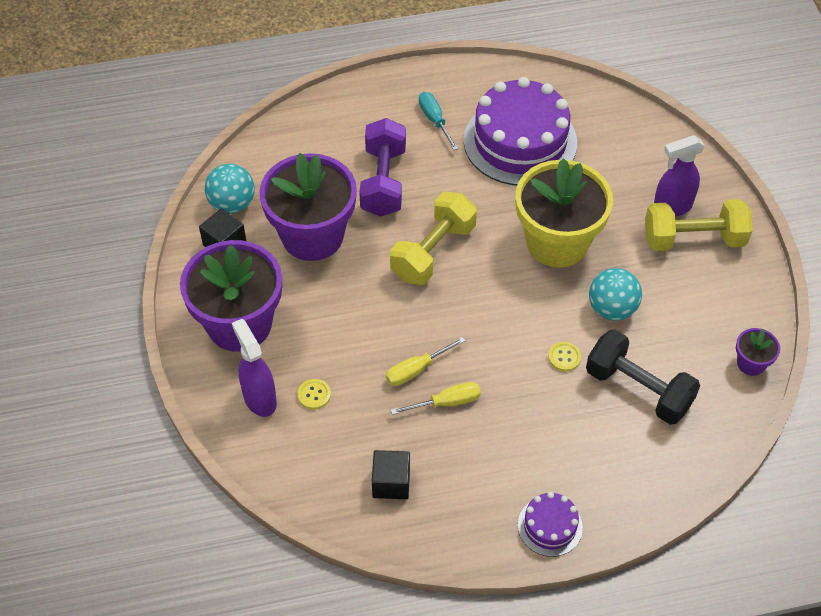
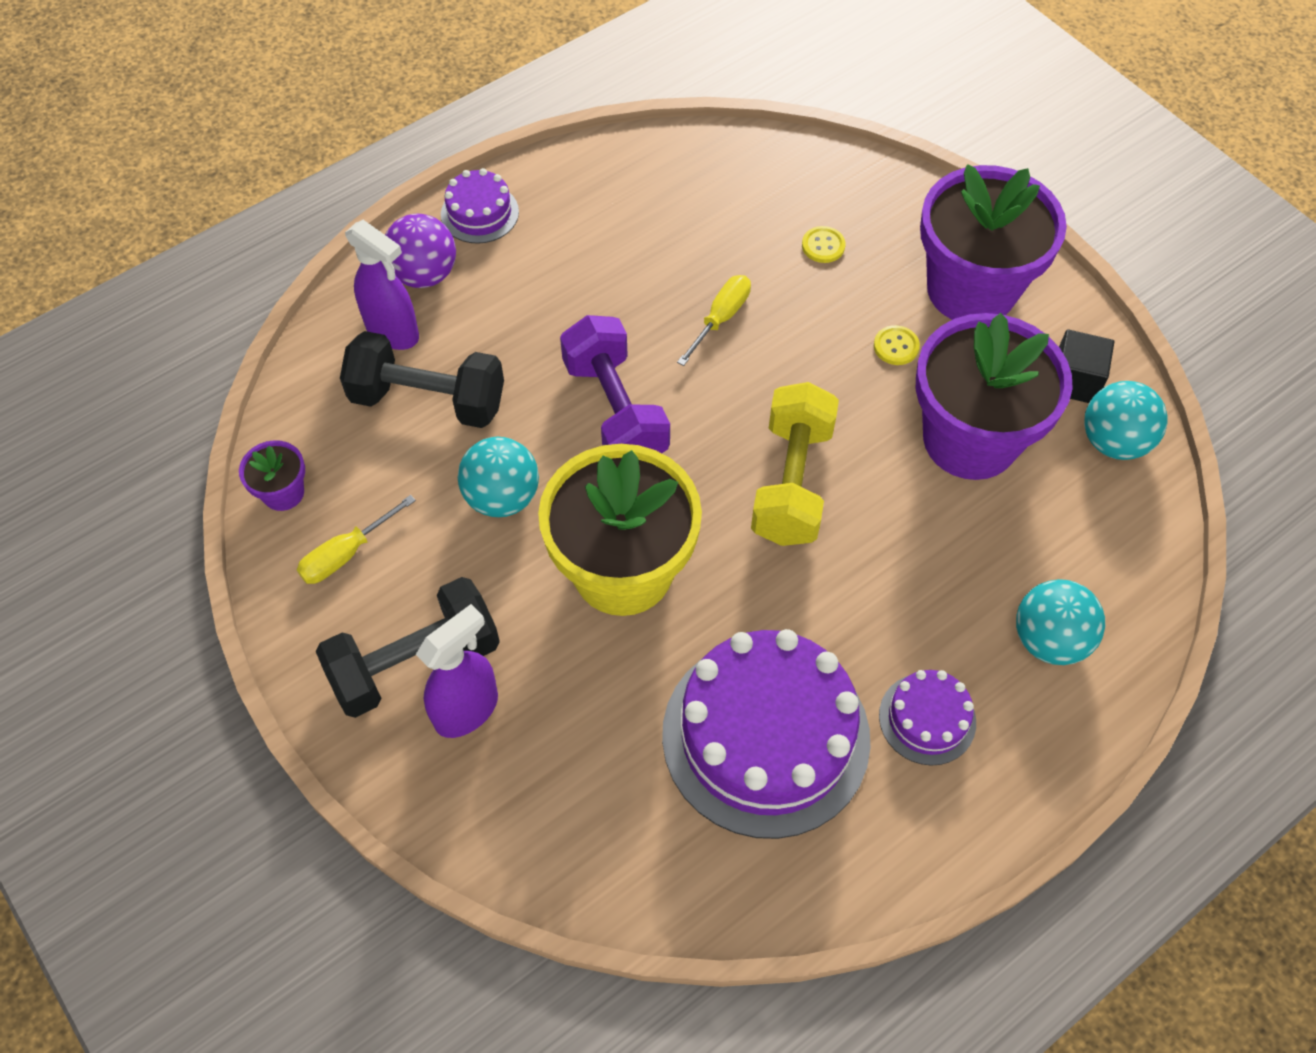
camera: 155 degrees right, 5 degrees up
(259, 398) = (881, 219): purple spray bottle -> purple spray bottle (393, 332)
(348, 129) = (1049, 639): none -> turquoise ball
(383, 181) = (932, 566): purple dumbbell -> purple dumbbell (615, 410)
(391, 483) = (677, 192): black cube -> none
(434, 120) = (927, 719): turquoise screwdriver -> purple cake
(447, 402) = (662, 295): yellow screwdriver -> yellow screwdriver (346, 554)
(564, 357) = (541, 404): yellow button -> yellow button (896, 346)
(610, 488) = (424, 274): none -> purple ball
(693, 239) = (415, 662): yellow dumbbell -> black dumbbell

